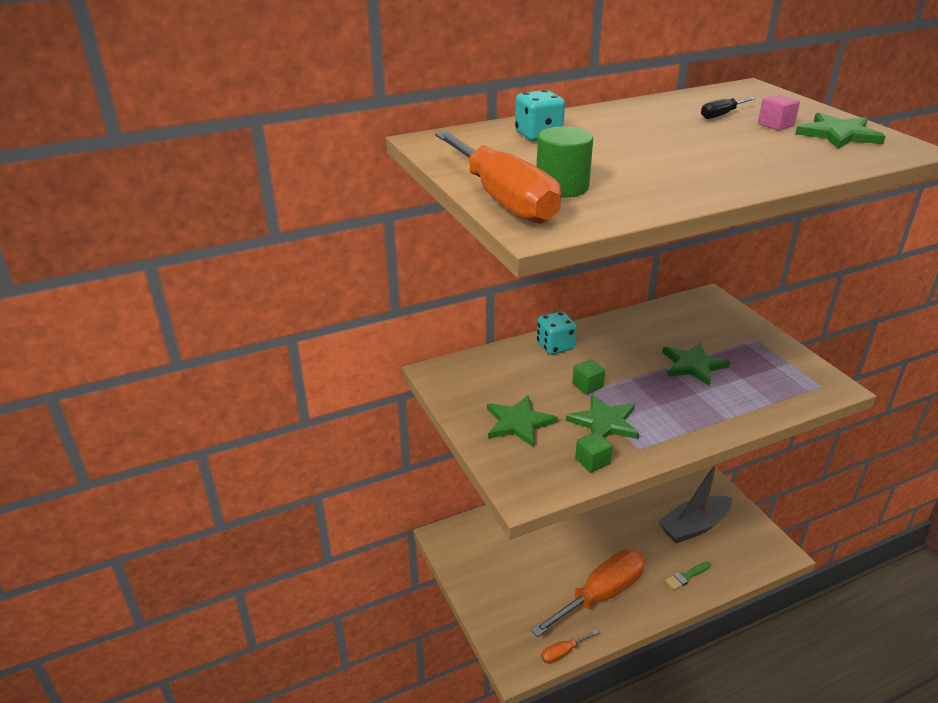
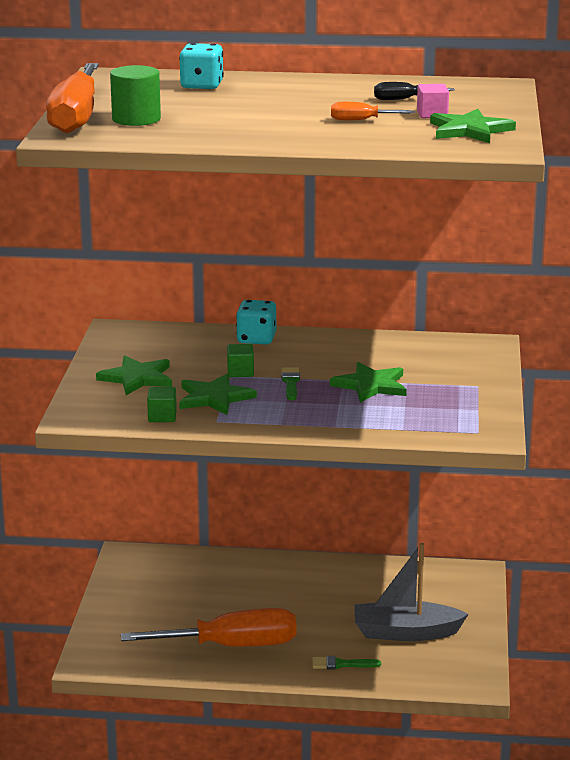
camera: 30 degrees right, 10 degrees down
(562, 652) = (142, 669): orange screwdriver -> orange screwdriver (361, 120)
(637, 383) = (290, 383): none -> green brush

